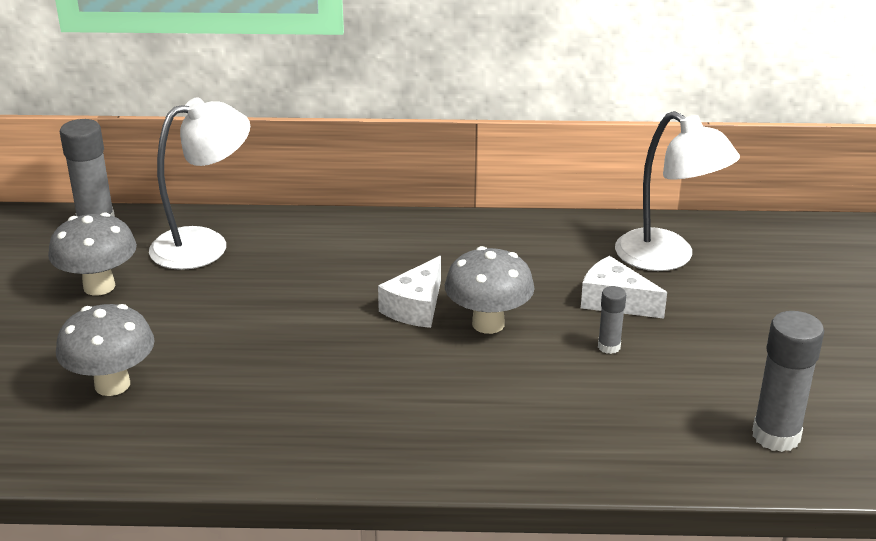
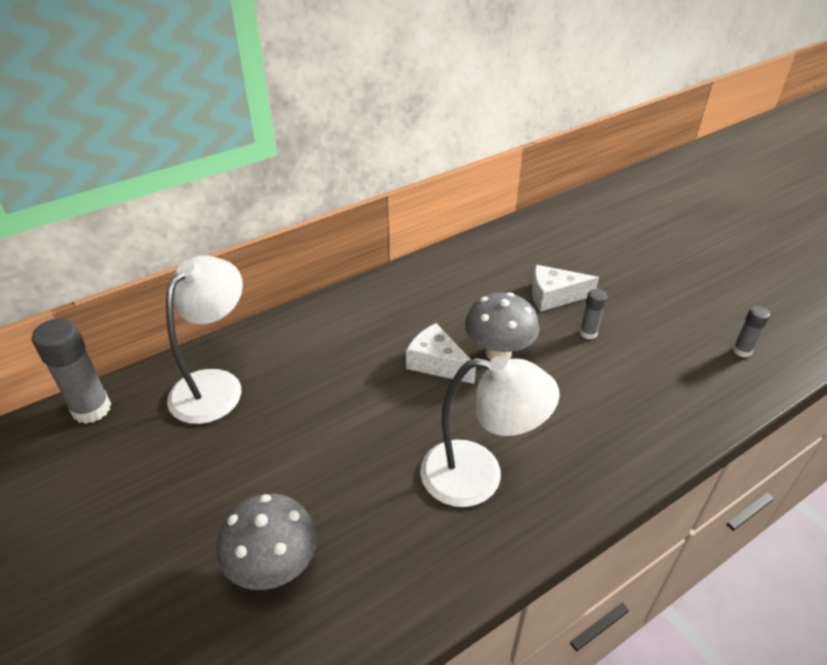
camera: 35 degrees left, 10 degrees up
(99, 286) = (159, 472): grey mushroom -> none
(416, 307) = (437, 363): white cheese -> white cheese turned 135 degrees clockwise
(667, 258) = (548, 249): white lamp -> white lamp (478, 476)
(776, 436) = (742, 351): grey glue stick -> grey glue stick, size x0.53

